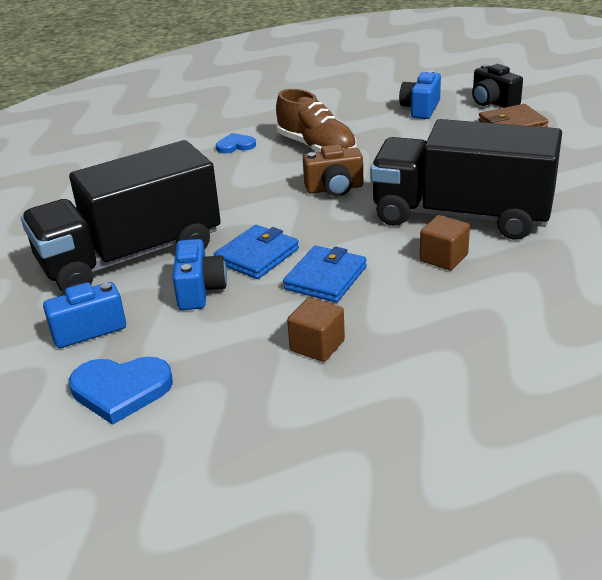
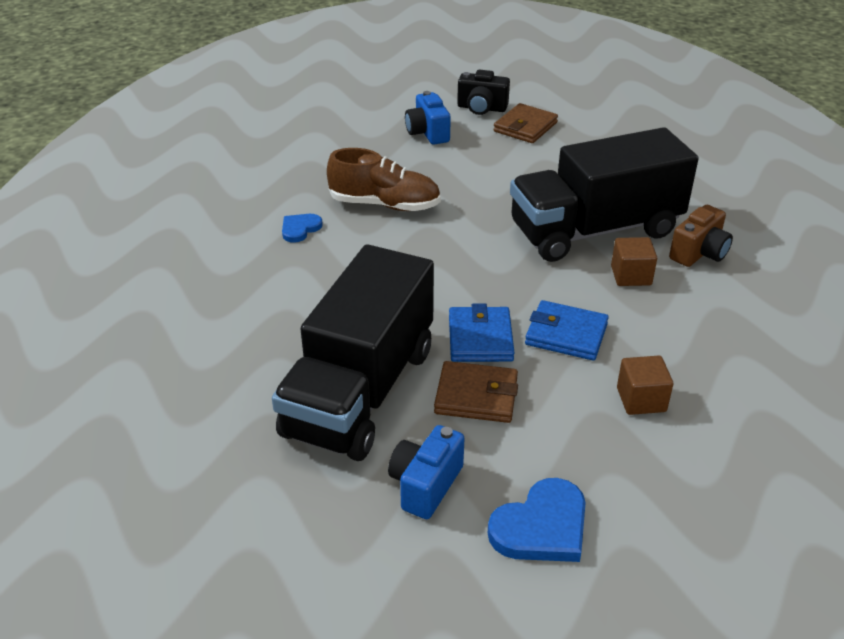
camera: 40 degrees left, 5 degrees up
(199, 290) = (476, 396): blue camera -> brown wallet
(325, 278) = (566, 334): blue wallet -> blue wallet turned 60 degrees counterclockwise
(334, 189) = (458, 242): brown camera -> brown camera (699, 253)

